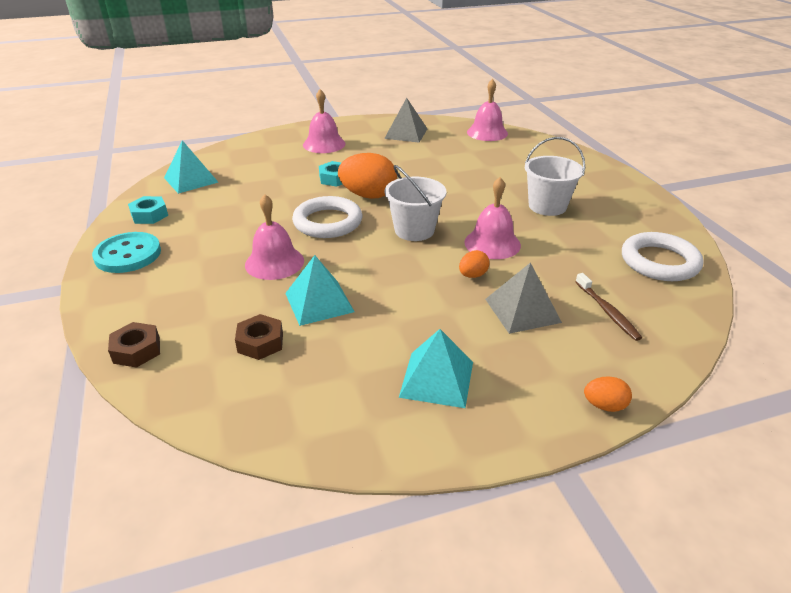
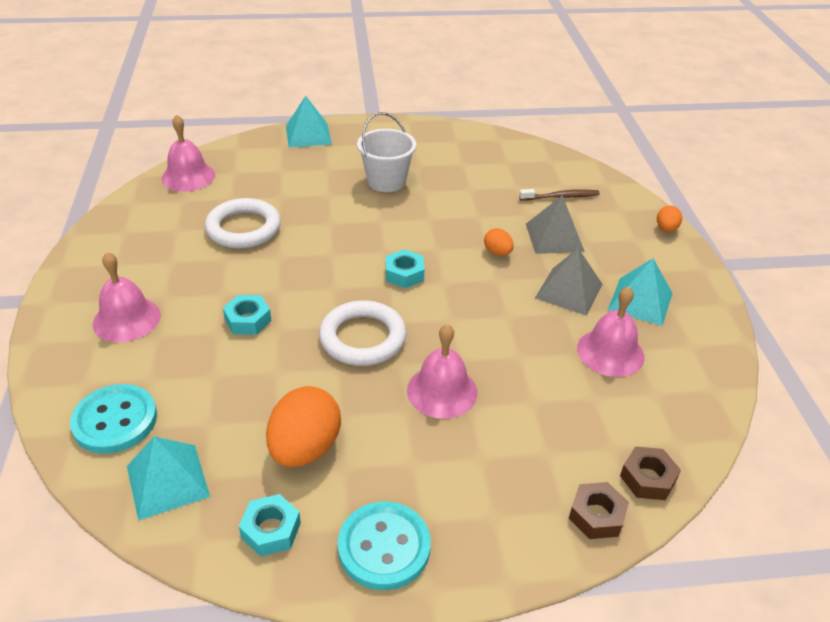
camera: 80 degrees left, 5 degrees up
(237, 158) = (115, 420): none -> turquoise button
(260, 343) = (588, 409): brown nut -> brown nut (648, 478)
(319, 302) = (526, 360): turquoise pyramid -> turquoise pyramid (308, 135)
(368, 195) = (309, 296): orange egg -> orange egg (305, 448)
(406, 133) = (144, 238): grey pyramid -> grey pyramid (569, 291)
(414, 230) = (404, 274): white bucket -> turquoise nut
(492, 243) = (445, 229): pink bell -> pink bell (610, 352)
(659, 262) = (497, 153): white ring -> white ring (243, 228)

